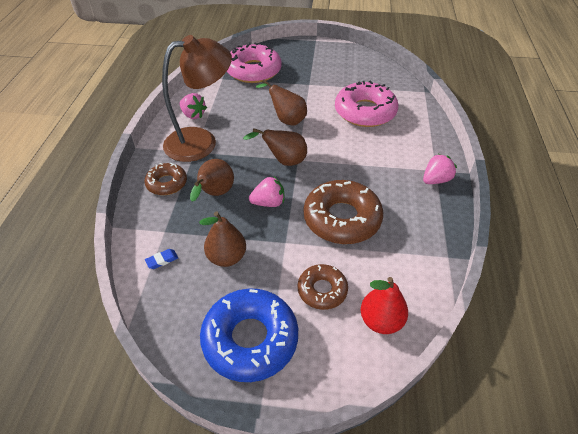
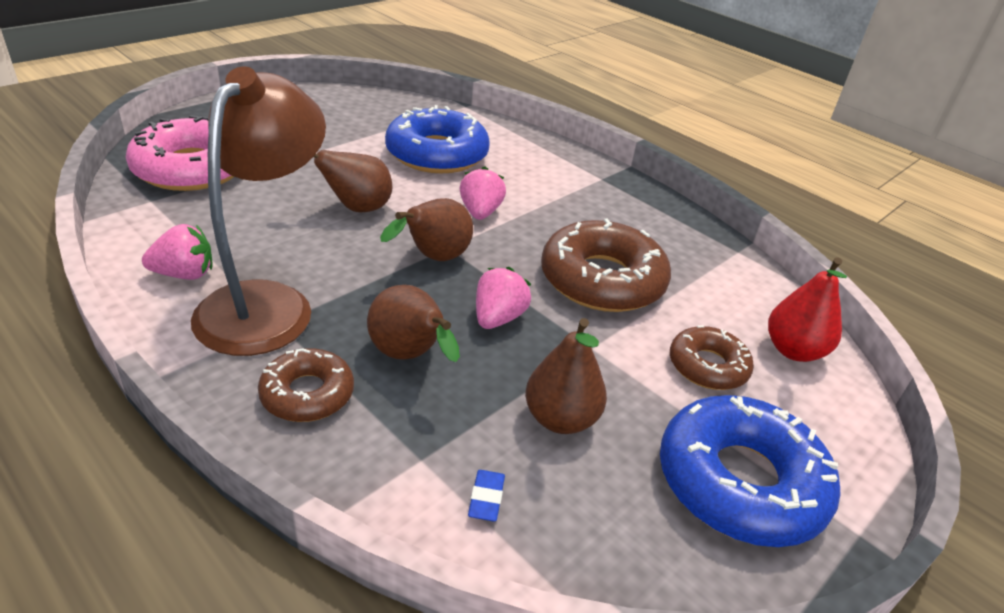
camera: 55 degrees left, 10 degrees down
(365, 112) = (437, 154): pink donut -> blue donut
(436, 180) = (616, 187): pink strawberry -> pink strawberry (480, 212)

